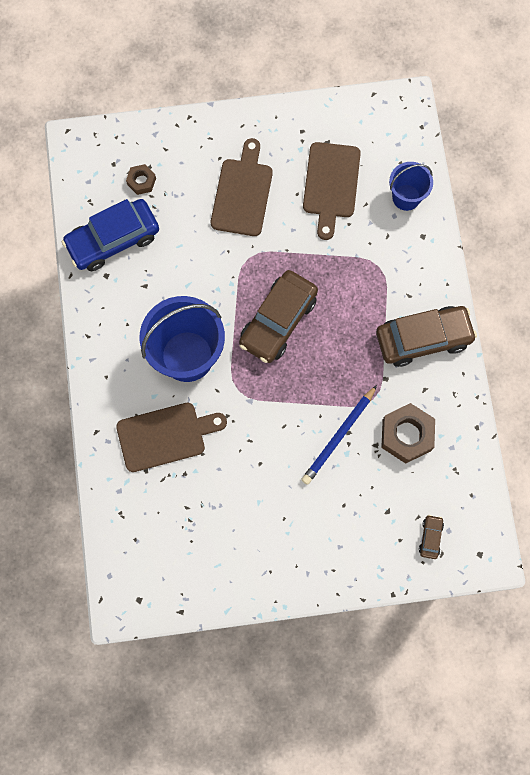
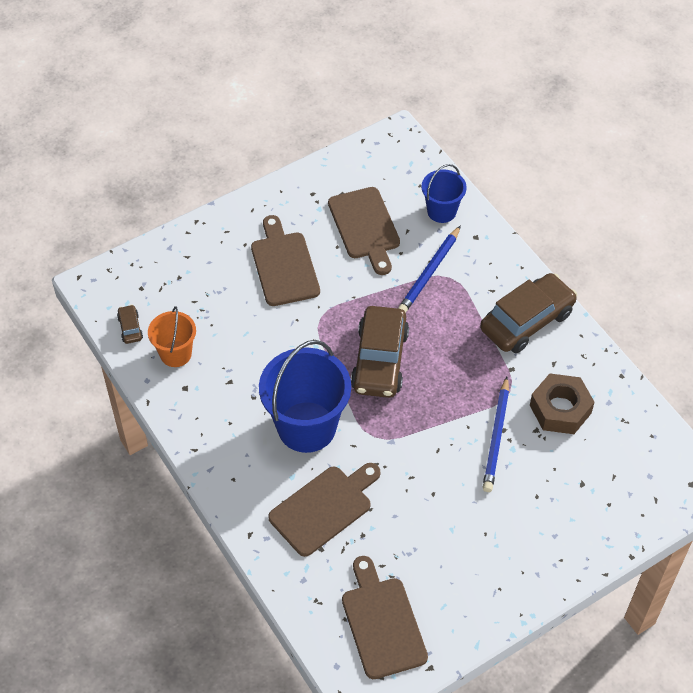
camera: 25 degrees left, 20 degrees down
(113, 240) = (176, 354): blue car -> orange bucket
(141, 181) = (178, 292): brown nut -> none
(162, 556) = (382, 623): none -> brown cutting board
(363, 255) = (429, 273): none -> blue pencil
(430, 537) = (636, 489): brown car -> brown car (130, 328)

